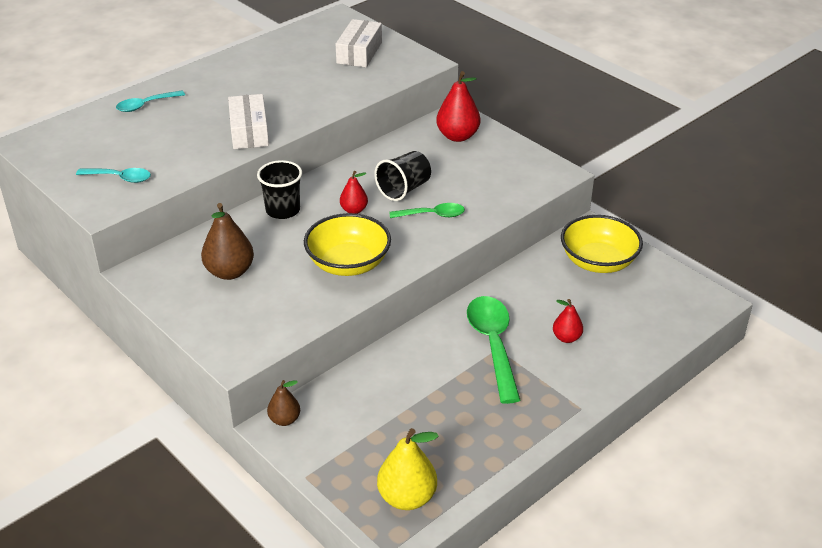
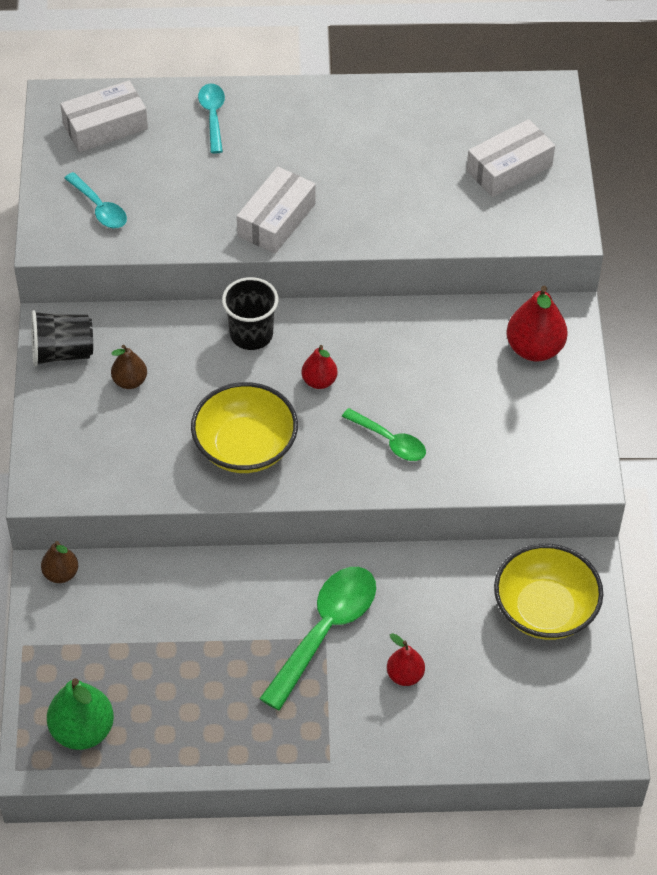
camera: 40 degrees right, 15 degrees up
(75, 140) = (105, 126): none -> white box
(145, 105) = (213, 116): turquoise spoon -> turquoise spoon turned 75 degrees clockwise
(229, 272) = (130, 381): brown pear -> brown pear, size x0.59
(404, 189) = (397, 387): black cup -> black cup (62, 352)
(407, 498) = (82, 730): yellow pear -> green pear

